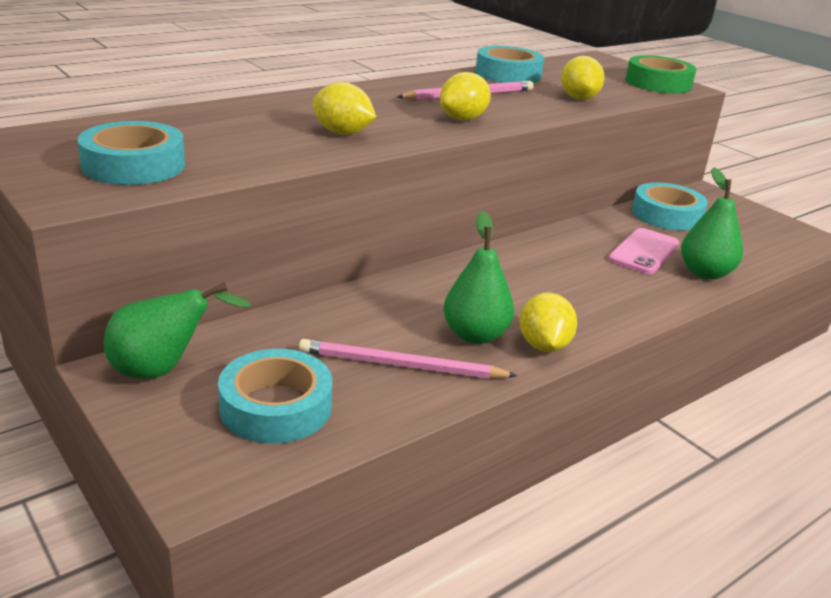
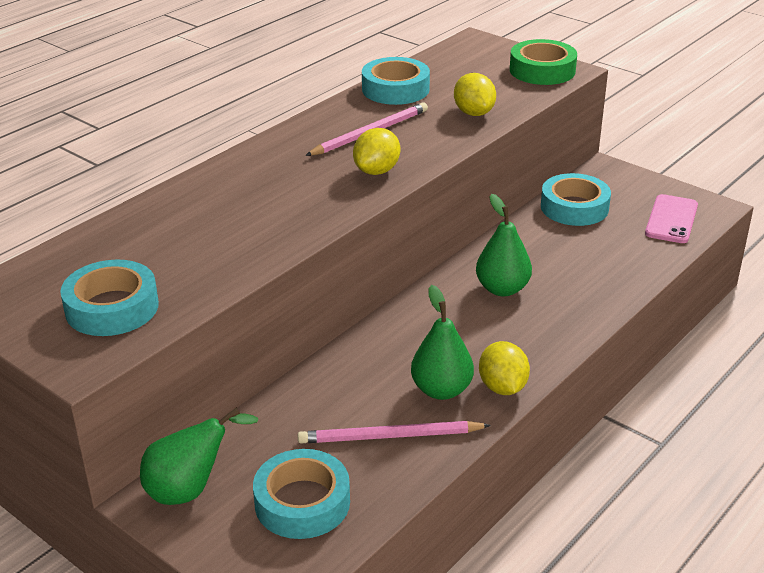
camera: 10 degrees left, 5 degrees up
(342, 133) = (275, 218): yellow lemon -> none
(644, 252) = (563, 259): pink phone -> pink phone (671, 219)
(705, 273) = (622, 272): green pear -> green pear (502, 289)

